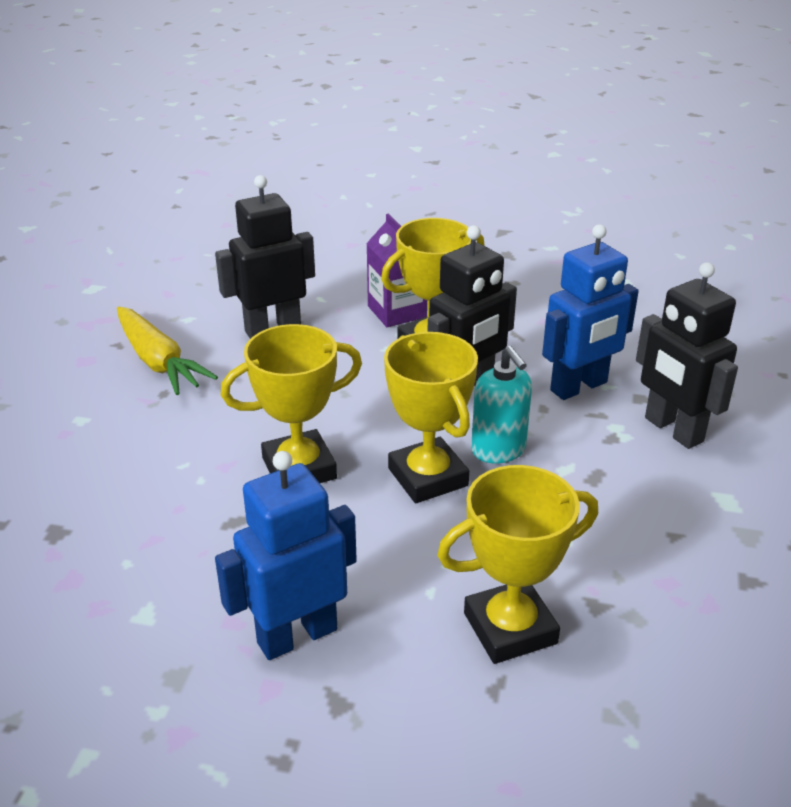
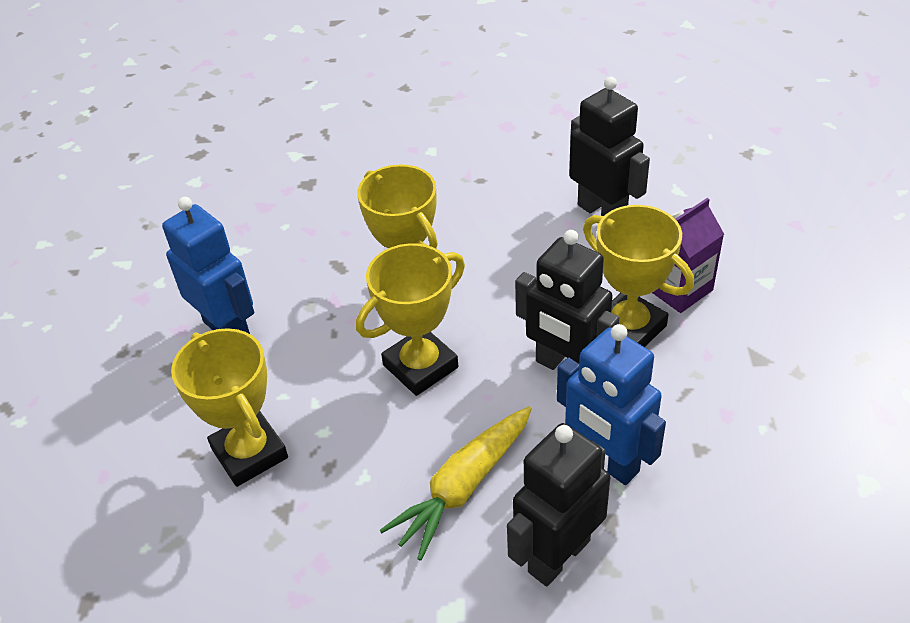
camera: 80 degrees right, 10 degrees up
(158, 361) = (521, 163): yellow carrot -> yellow carrot (463, 487)
(498, 450) = (474, 410): turquoise soap dispenser -> none

